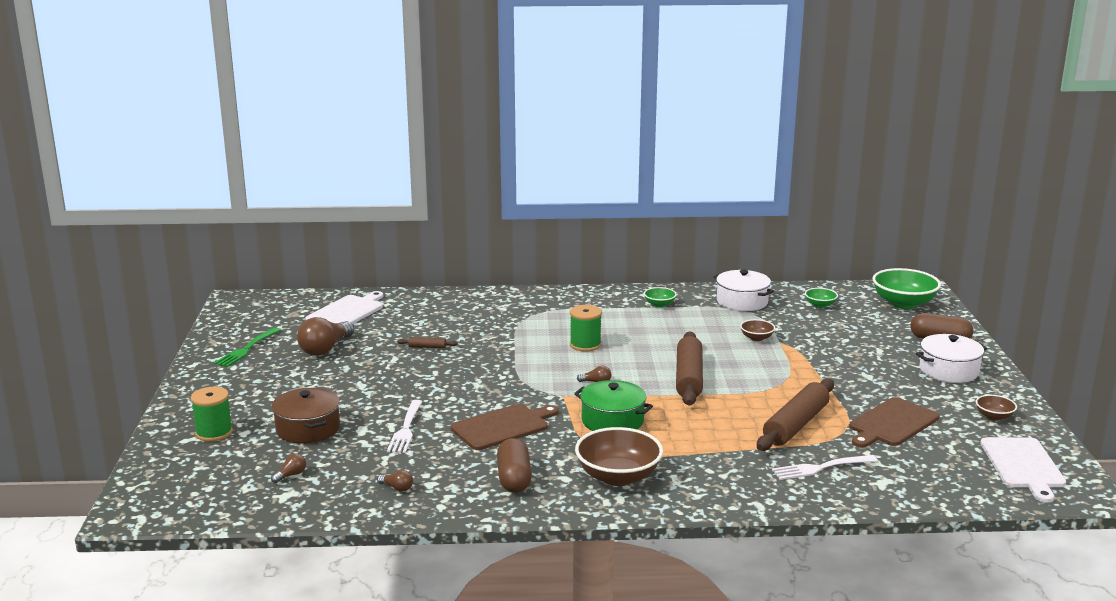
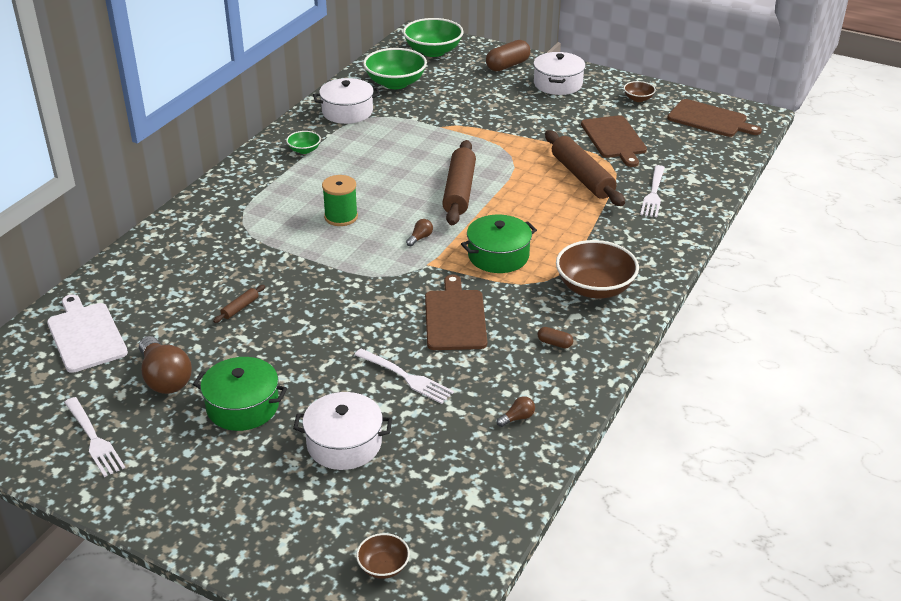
camera: 60 degrees left, 15 degrees up
(214, 433) = (287, 519): green spool -> none
(246, 349) = (94, 439): green fork -> white fork
(291, 475) = (435, 483): brown light bulb -> none
(308, 429) = (344, 444): brown pot -> white pot
(318, 382) = (243, 406): none -> green pot
(514, 478) = (554, 343): brown capsule -> brown capsule, size x0.50
(689, 378) = (459, 191): brown rolling pin -> brown rolling pin turned 60 degrees clockwise
(756, 338) = (422, 133): brown bowl -> brown bowl (383, 566)
(820, 305) = (395, 83): green bowl -> green bowl, size x2.02
(1023, 465) = (710, 119): white cutting board -> brown cutting board

